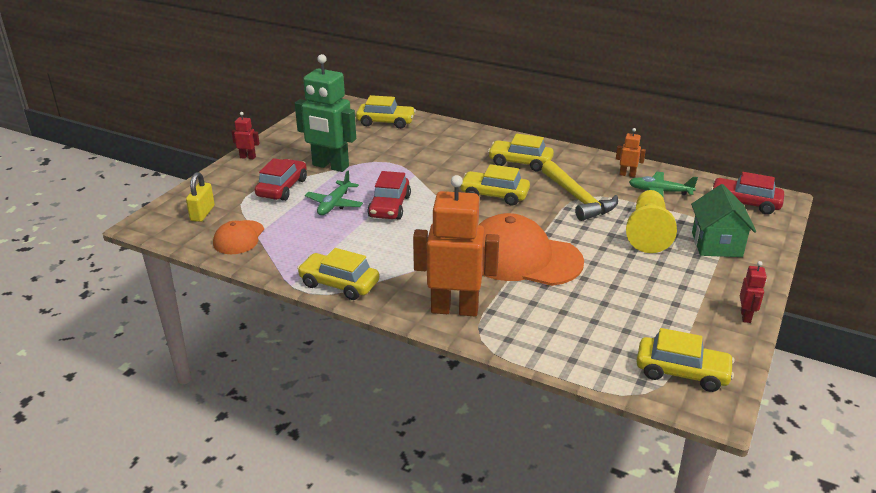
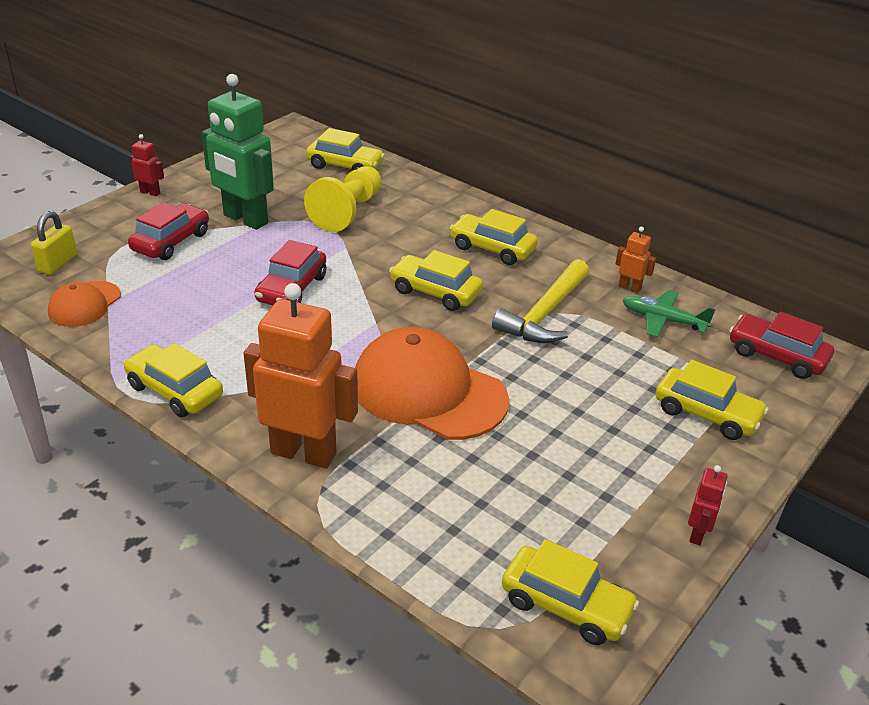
camera: 10 degrees right, 5 degrees up
(334, 204) = (224, 274): green plane -> none
(577, 198) = (545, 314): yellow hammer -> yellow hammer turned 45 degrees clockwise
(648, 233) = (617, 380): yellow pawn -> yellow pawn (347, 212)
(716, 244) = (706, 414): green house -> yellow car

